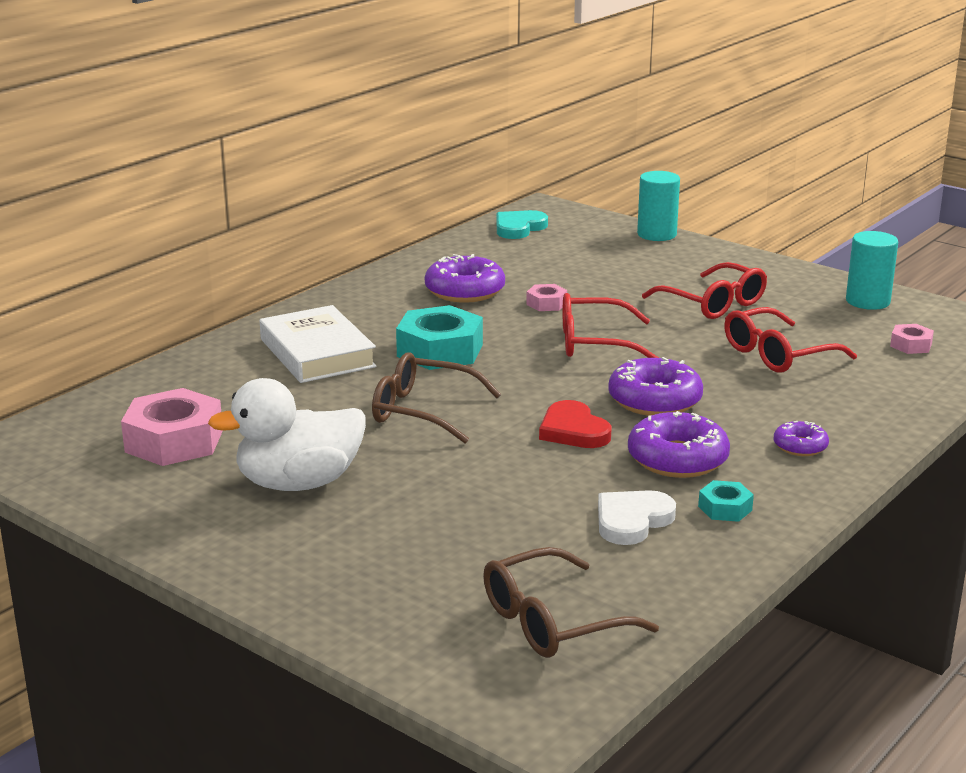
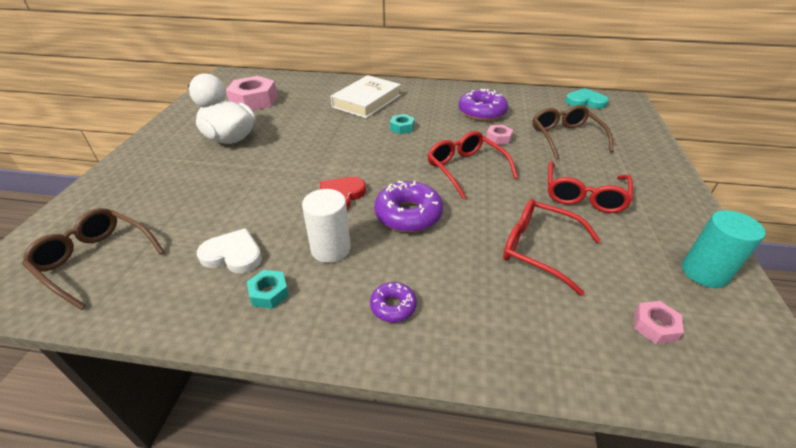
camera: 60 degrees right, 15 degrees up
(423, 411) = (327, 144): brown glasses -> brown glasses (565, 137)
(440, 350) = (402, 127): turquoise nut -> turquoise nut, size x0.49
(656, 234) = (655, 143): turquoise cylinder -> none
(677, 459) = (330, 249): purple donut -> white cylinder

